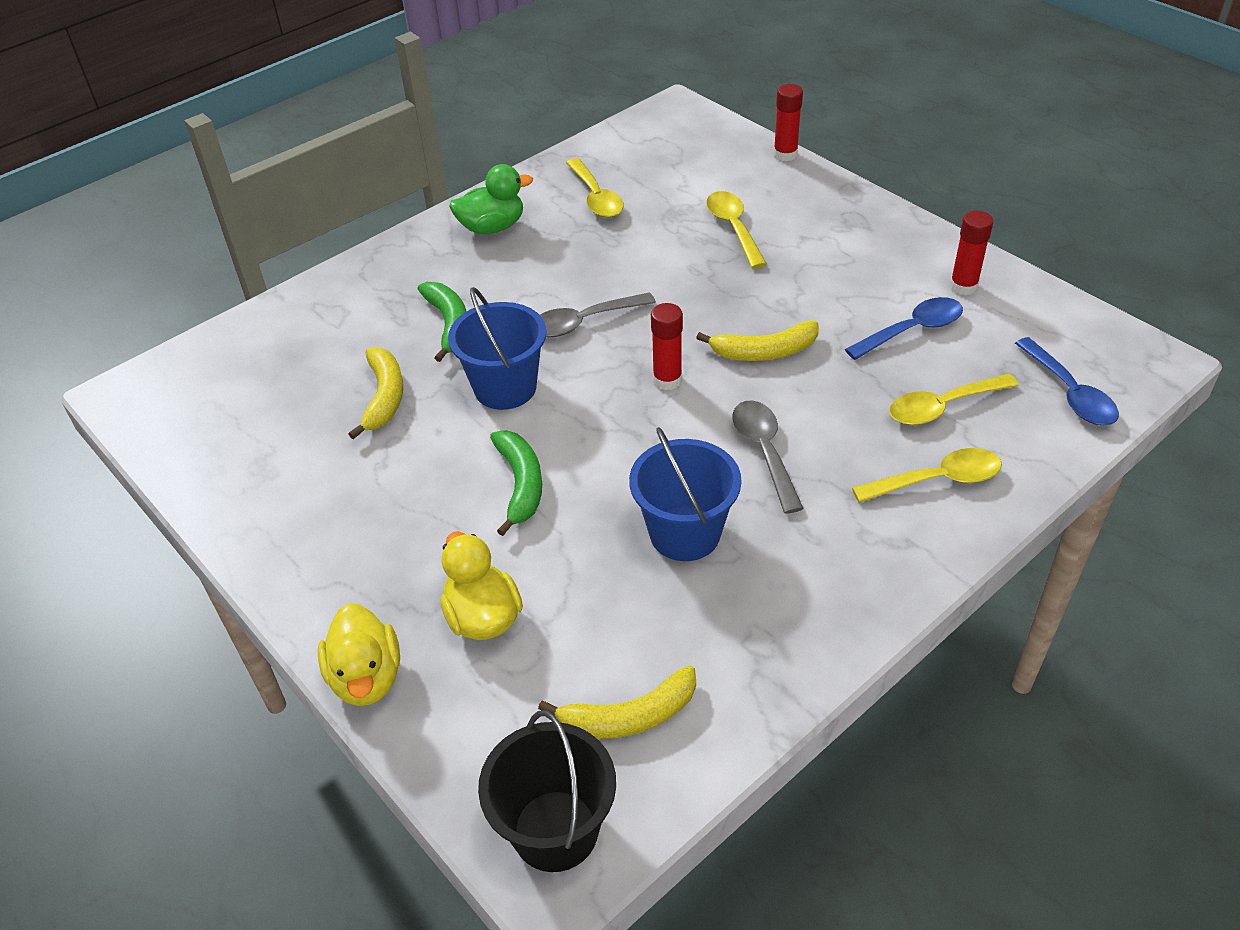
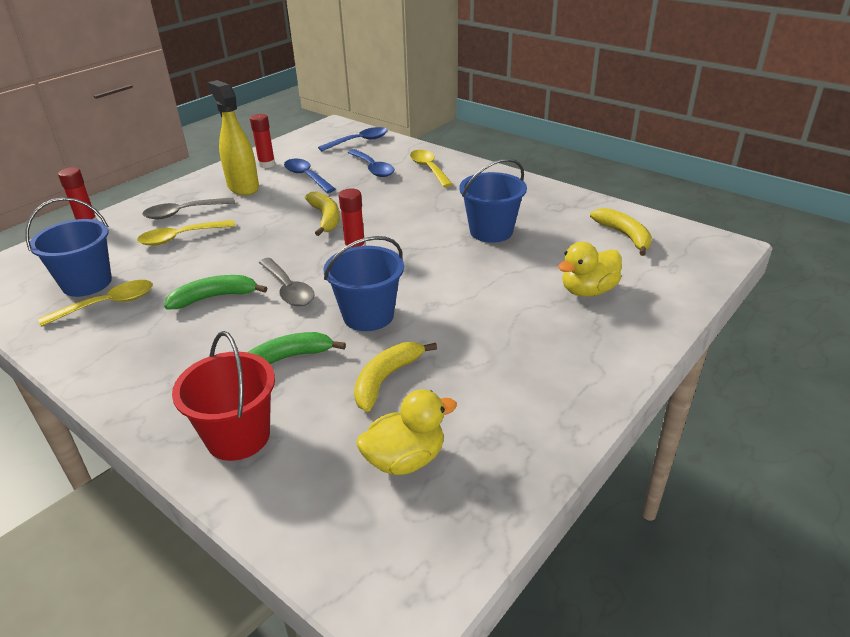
camera: 100 degrees left, 10 degrees down
(351, 301) = (238, 436): none -> red bucket
(366, 677) = (660, 328): yellow duck -> yellow duck (405, 459)
(384, 397) = (385, 379): yellow banana -> yellow banana turned 45 degrees counterclockwise
(492, 227) = (134, 359): green duck -> none
(521, 484) = (469, 293): green banana -> green banana (214, 297)
(555, 830) = (704, 248): black bucket -> none
(644, 177) = (87, 283): none -> blue bucket
(764, 451) = (418, 213): grey spoon -> grey spoon (183, 213)
(879, 268) = (243, 187): none -> yellow spray bottle
(942, 407) = (373, 168): yellow spoon -> blue spoon

